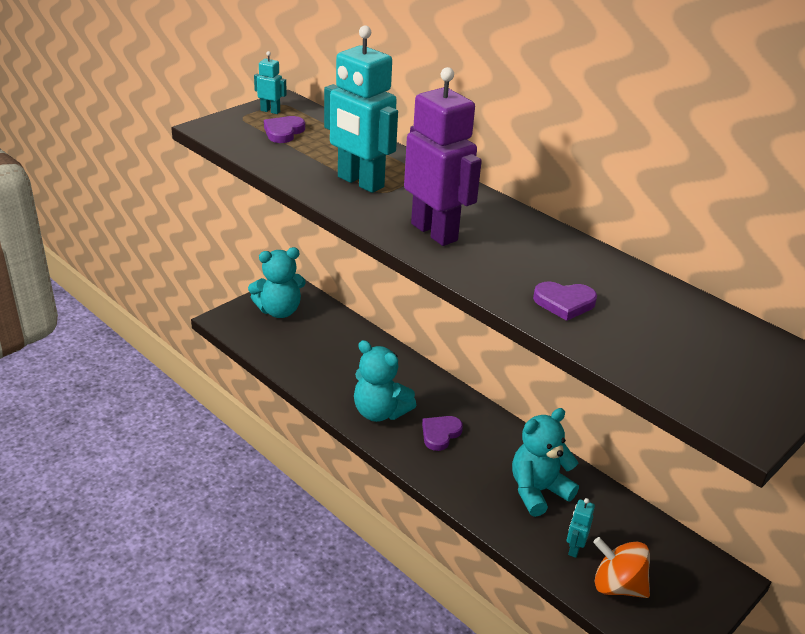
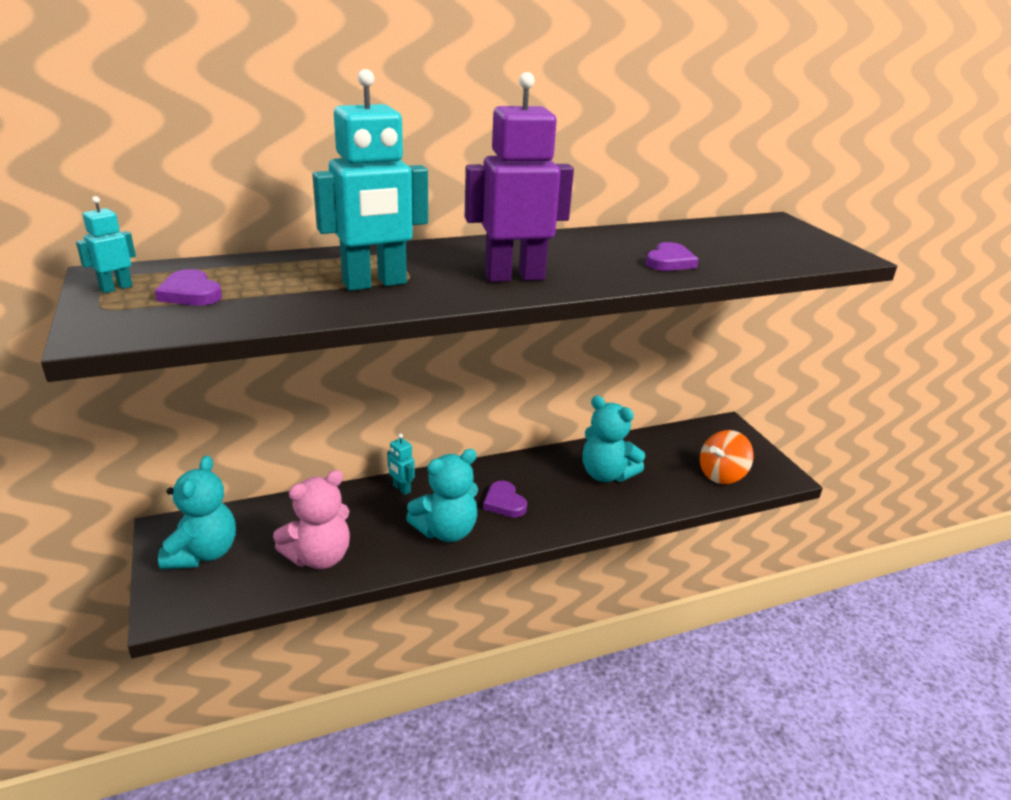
camera: 65 degrees left, 5 degrees down
(308, 360) = (319, 557): none -> pink teddy bear
(538, 491) = (606, 474): turquoise teddy bear -> turquoise teddy bear turned 45 degrees counterclockwise
(574, 548) = (677, 480): turquoise robot -> turquoise robot (401, 489)

